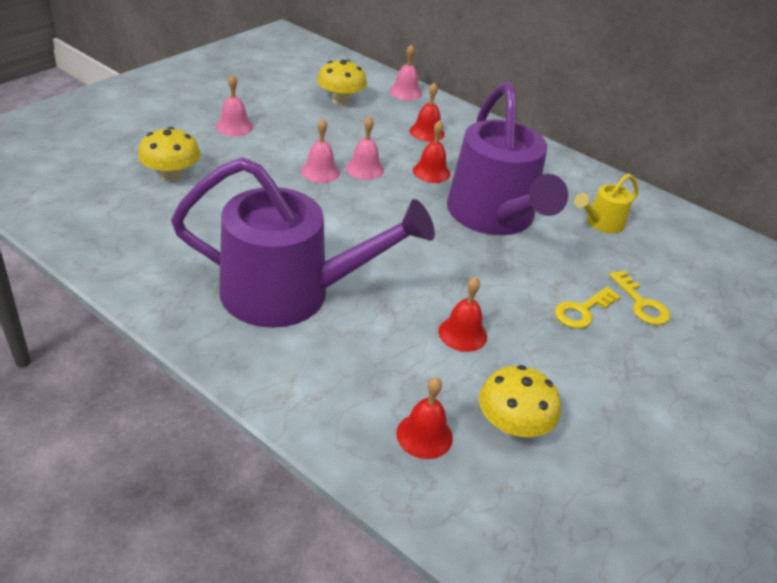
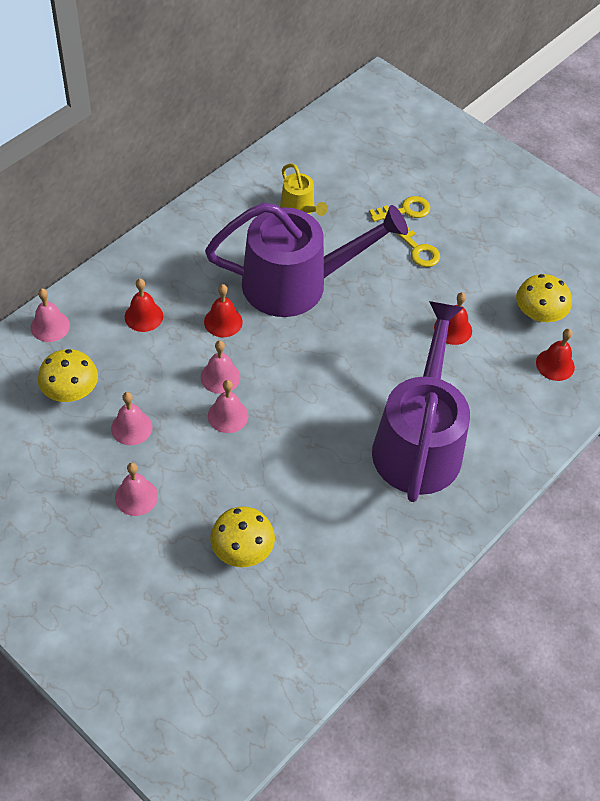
camera: 85 degrees left, 15 degrees up
(305, 125) = (131, 427): none -> pink bell

